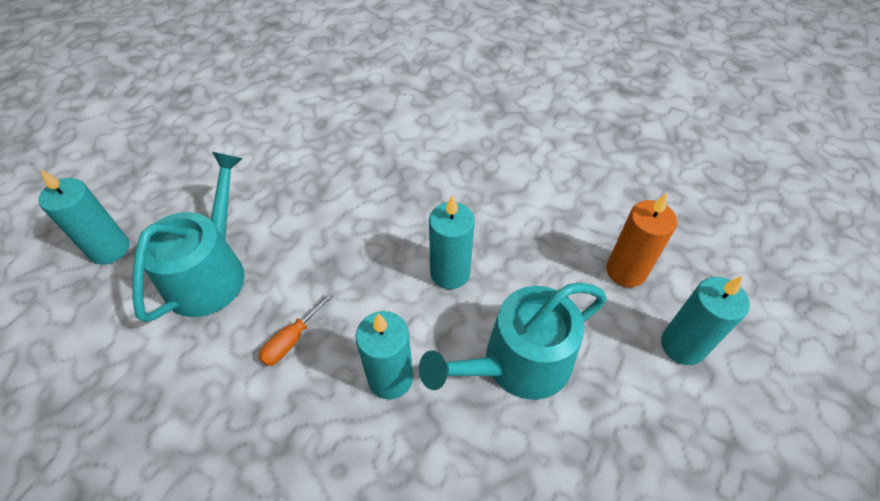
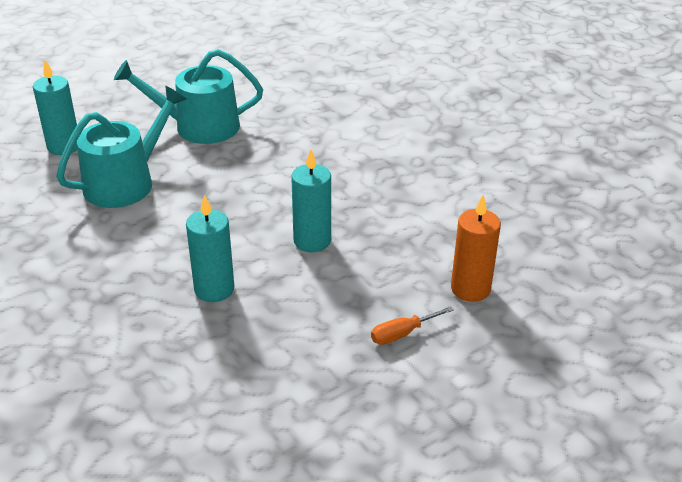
camera: 25 degrees right, 15 degrees down
(291, 340) = (157, 242): orange screwdriver -> orange screwdriver (402, 334)
(518, 363) = (322, 315): turquoise watering can -> turquoise watering can (198, 126)
(682, 345) = (477, 353): turquoise candle -> none

